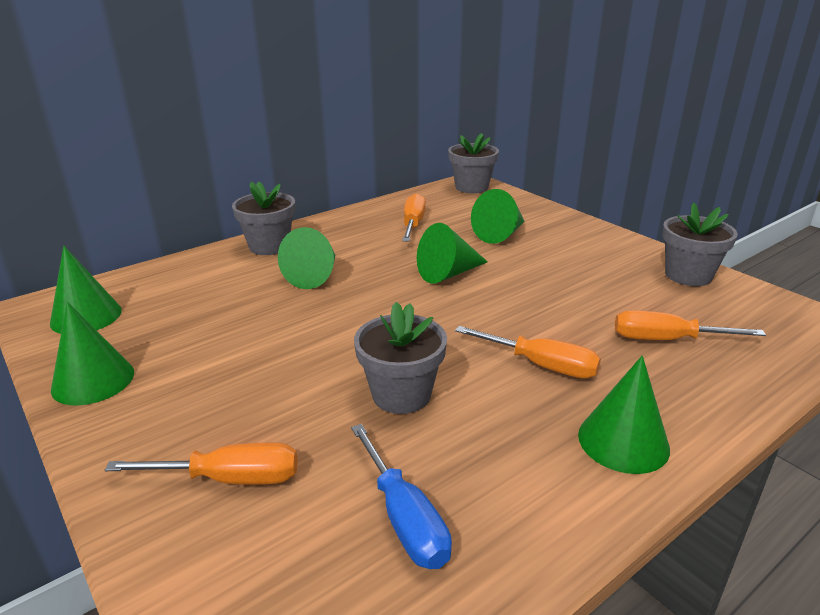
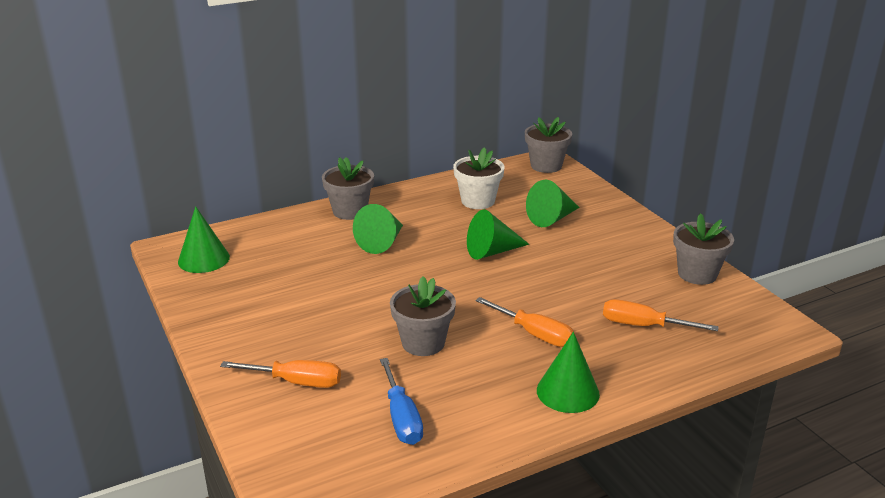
camera: 10 degrees right, 0 degrees up
(93, 380) = (210, 308): green cone -> none
(413, 224) = (478, 201): orange screwdriver -> white flower pot

